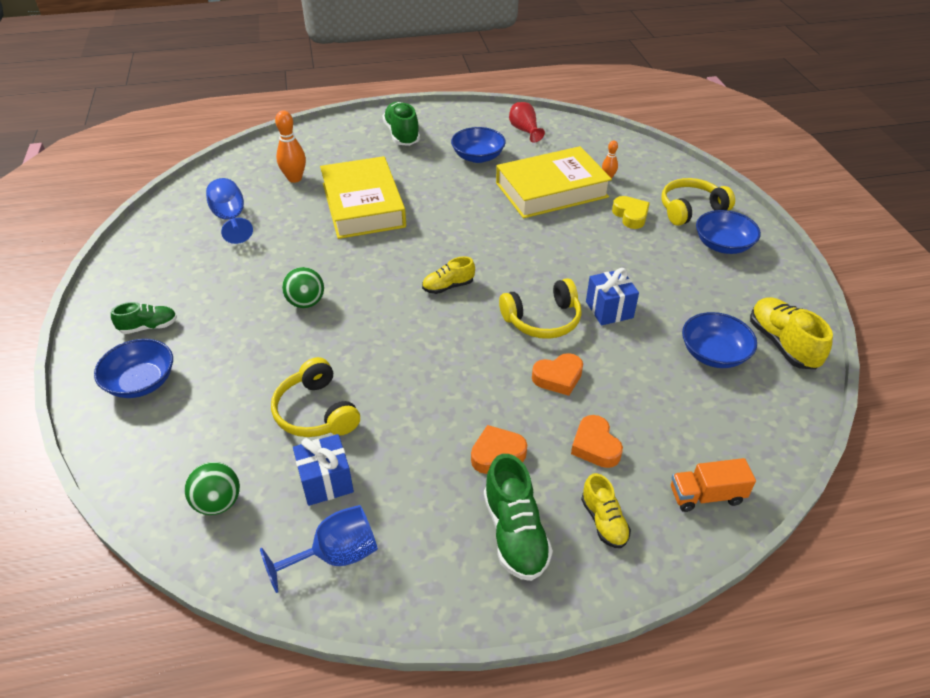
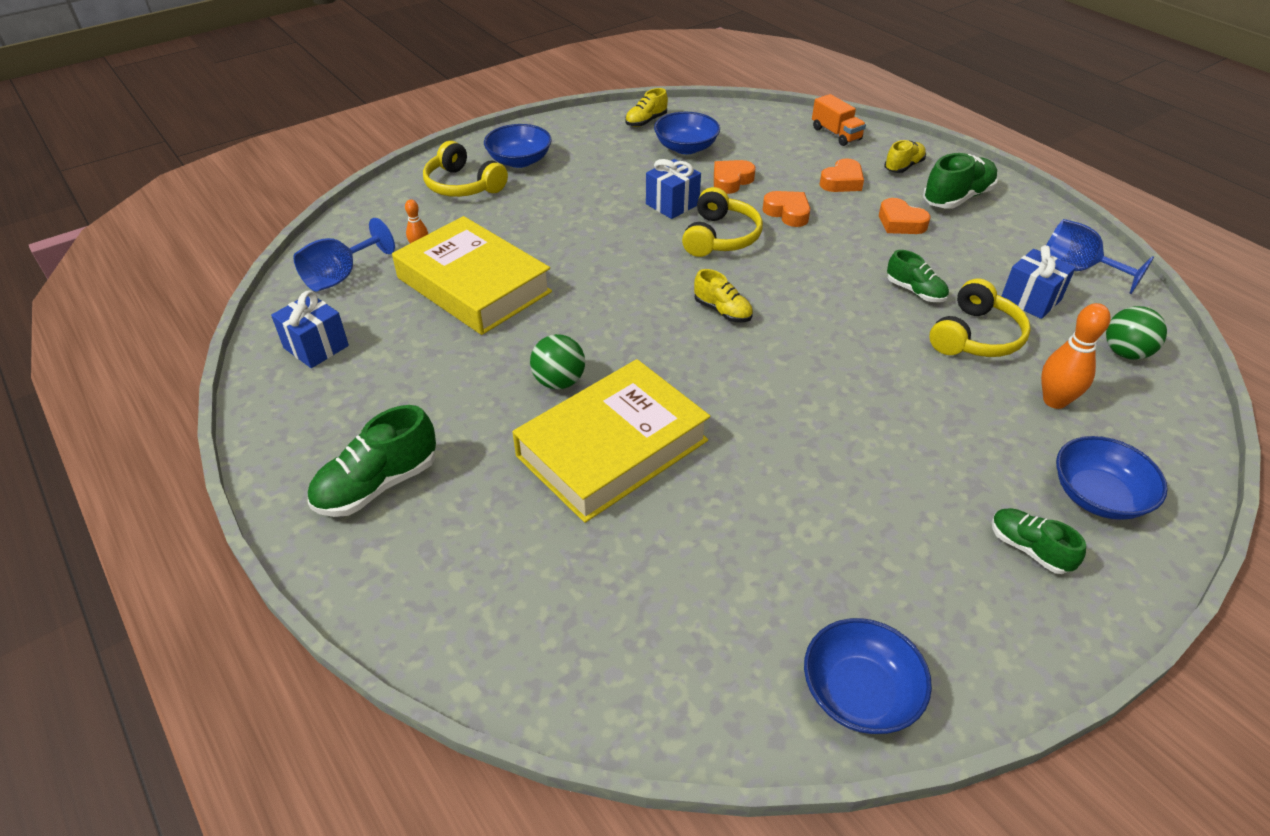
camera: 115 degrees left, 0 degrees up
(231, 219) = (753, 598): blue goblet -> blue goblet (340, 276)
(294, 178) = (589, 571): orange bowling pin -> orange bowling pin (1054, 401)
(306, 303) = (847, 414): green ball -> green ball (559, 382)
(394, 406) = (915, 291): none -> green shoe
(478, 157) = (416, 372): blue bowl -> blue bowl (859, 692)
(524, 131) = (316, 347): red vase -> blue gift
(543, 320) = (720, 237): yellow headphones -> yellow headphones turned 60 degrees clockwise
(630, 216) = (498, 219): yellow heart -> none
(633, 362) = (731, 181): none -> orange heart
(782, 344) = (646, 121): yellow shoe -> yellow shoe, size x0.62

